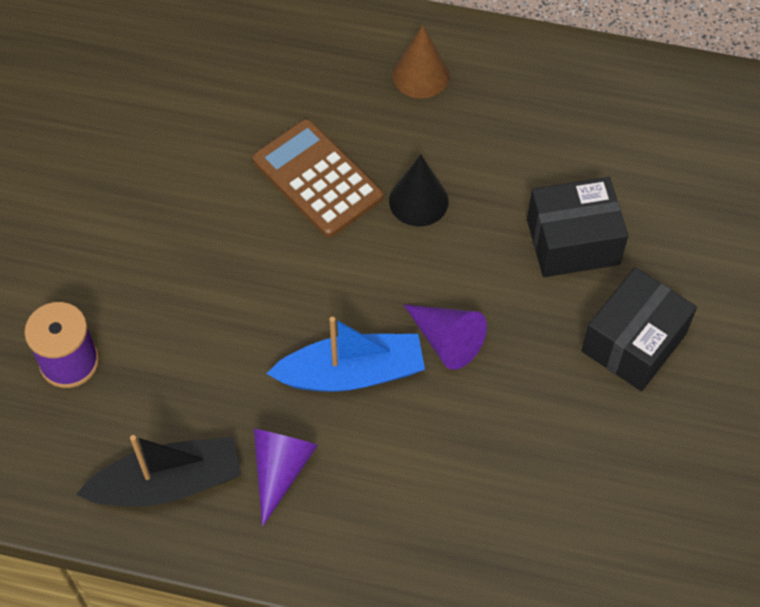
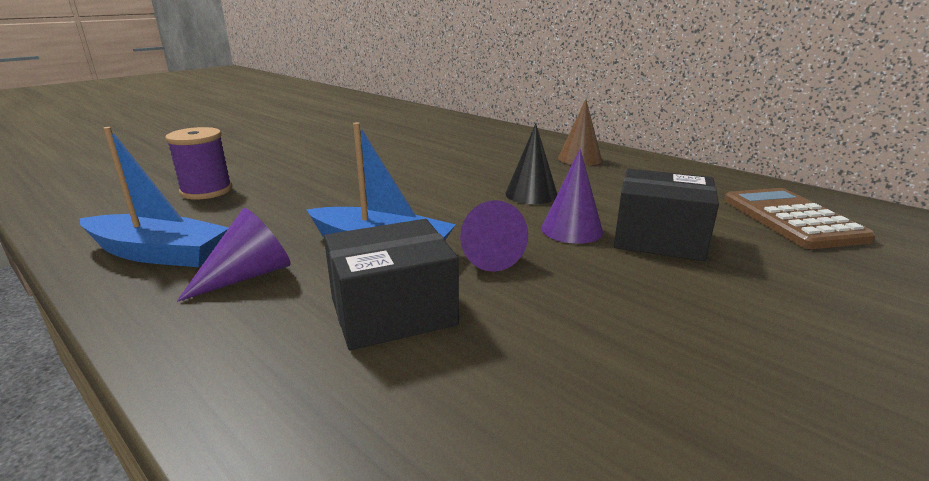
camera: 30 degrees right, 35 degrees down
(168, 484) = (158, 254): black boat -> blue boat
(317, 179) = (465, 173): brown calculator -> brown calculator (791, 219)
(494, 260) = (572, 230): none -> purple cone
(633, 342) = (698, 312): black box -> black box (393, 312)

